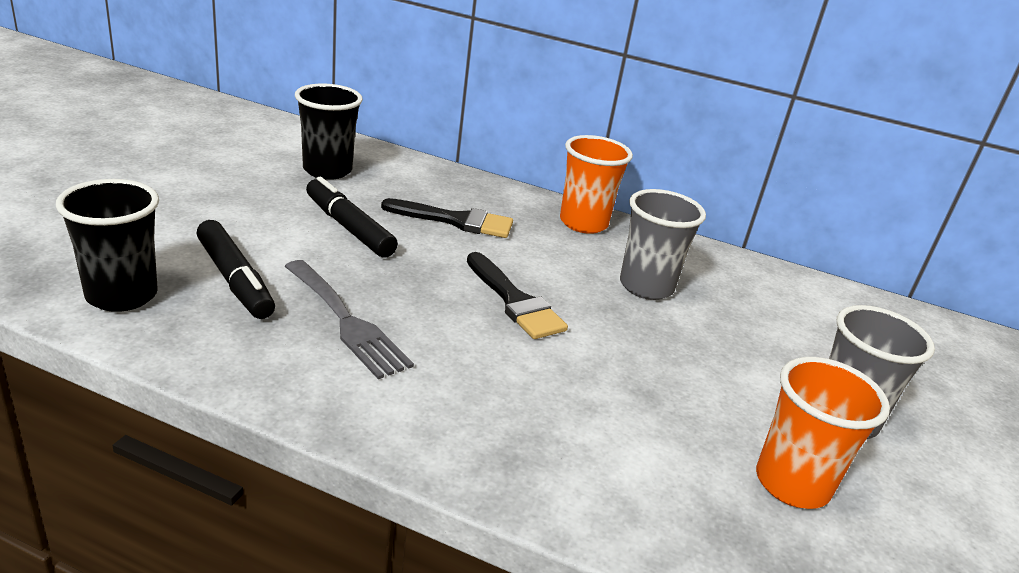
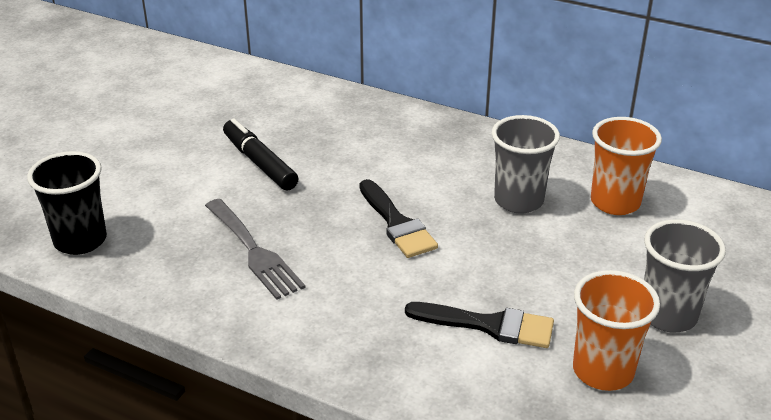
camera: 10 degrees right, 5 degrees up
(235, 280) = (166, 220): black marker -> none
(327, 170) = (243, 105): black cup -> none
(456, 221) = (354, 147): black brush -> black brush (489, 325)
(583, 223) = (472, 139): orange cup -> orange cup (615, 202)

